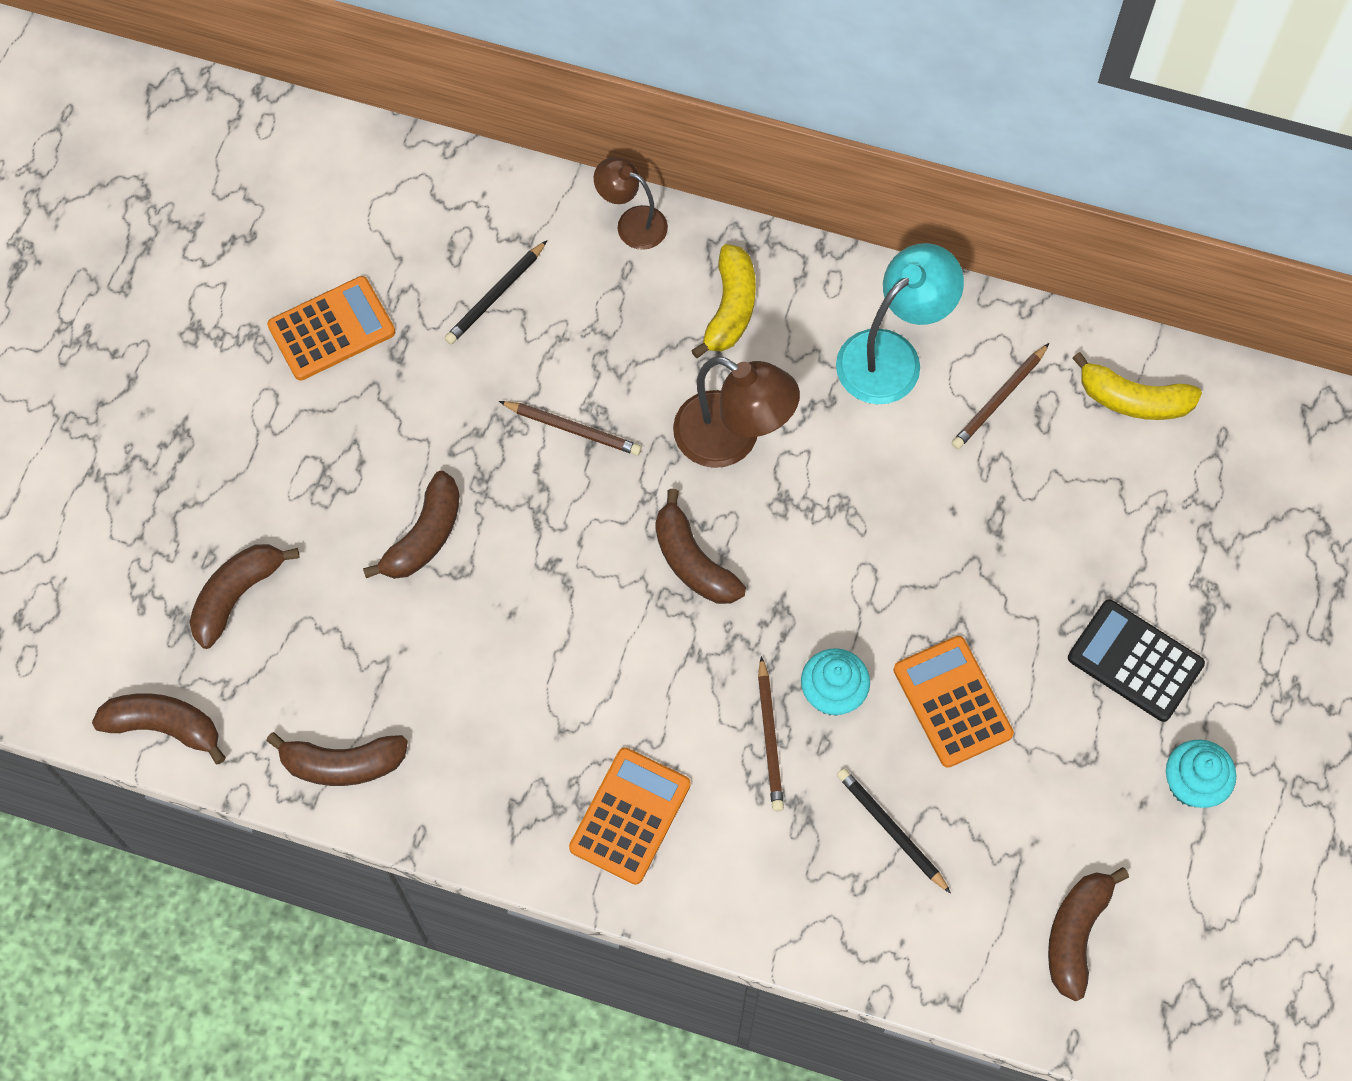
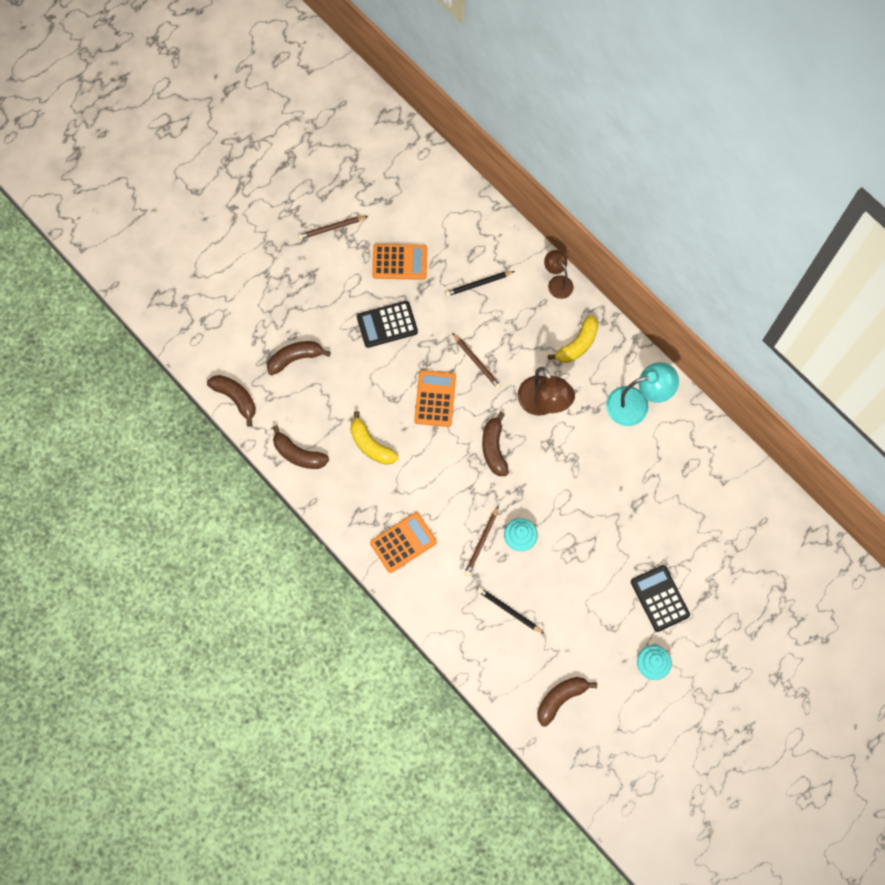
camera: 30 degrees right, 5 degrees up
(372, 448) = (387, 324): none -> black calculator
(424, 536) = (387, 375): brown banana -> none
(891, 830) = (509, 610): black pencil -> black pencil turned 45 degrees counterclockwise
(952, 702) = (569, 571): orange calculator -> orange calculator (435, 398)
(999, 399) = (672, 450): brown pencil -> brown pencil (331, 228)
(1133, 399) = (733, 483): yellow banana -> yellow banana (371, 445)

